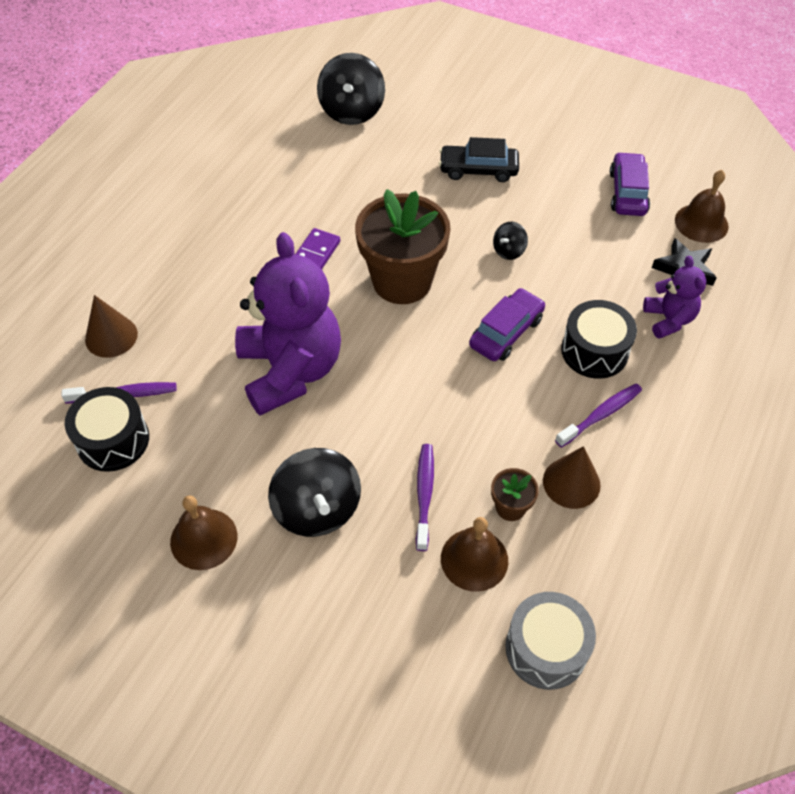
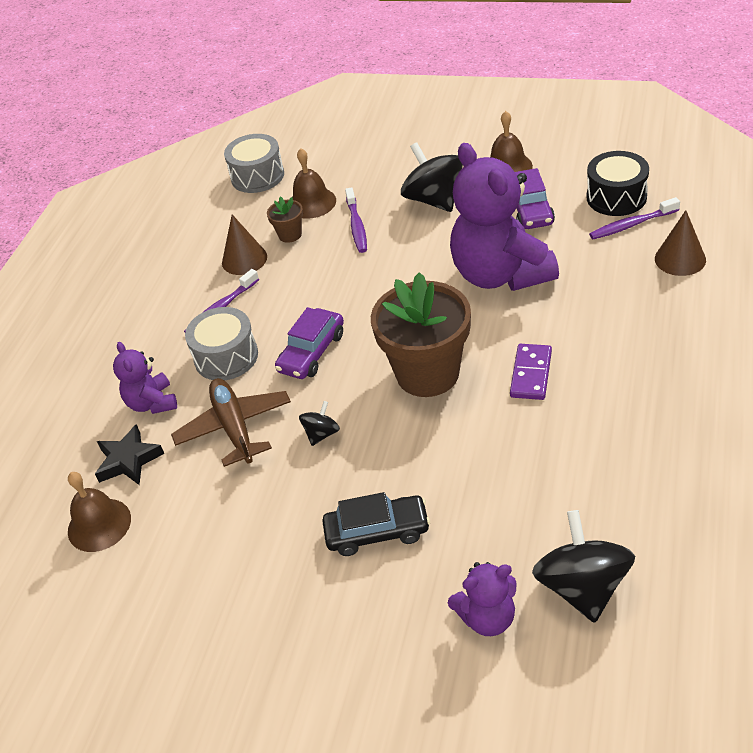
camera: 175 degrees right, 10 degrees down
(419, 108) = (487, 618): none -> purple teddy bear
(586, 275) = (234, 428): none -> brown plane
(594, 351) = (226, 357): black drum -> grey drum
(627, 192) = (184, 546): purple car -> purple car (530, 209)

